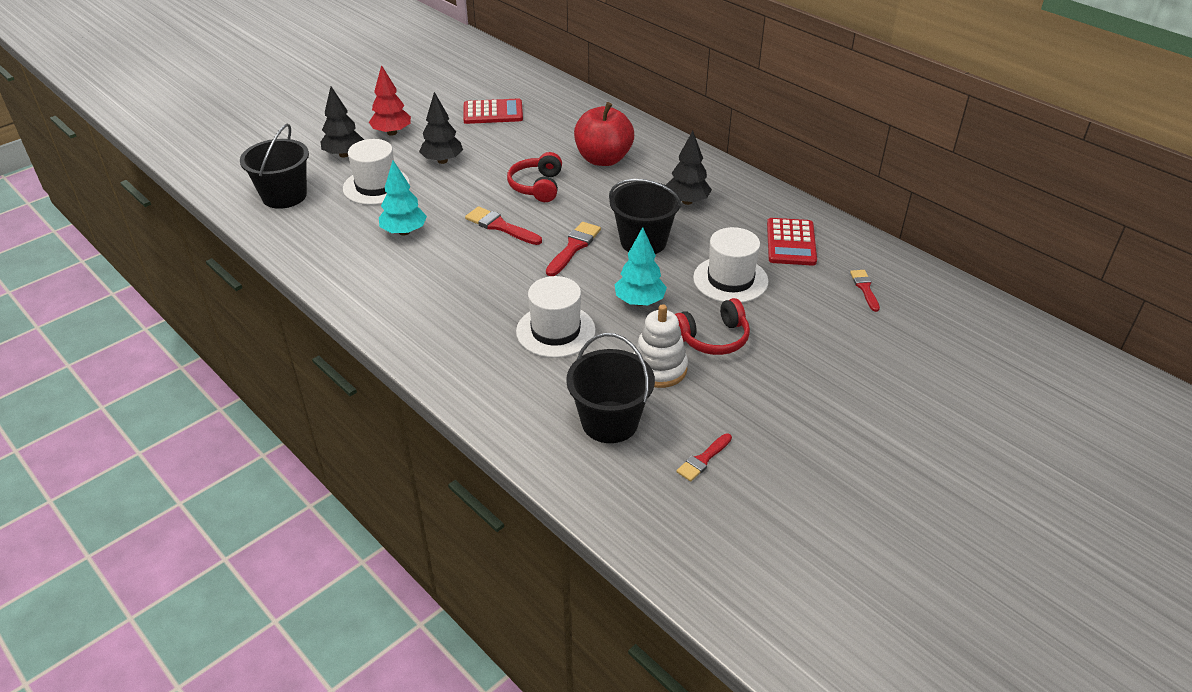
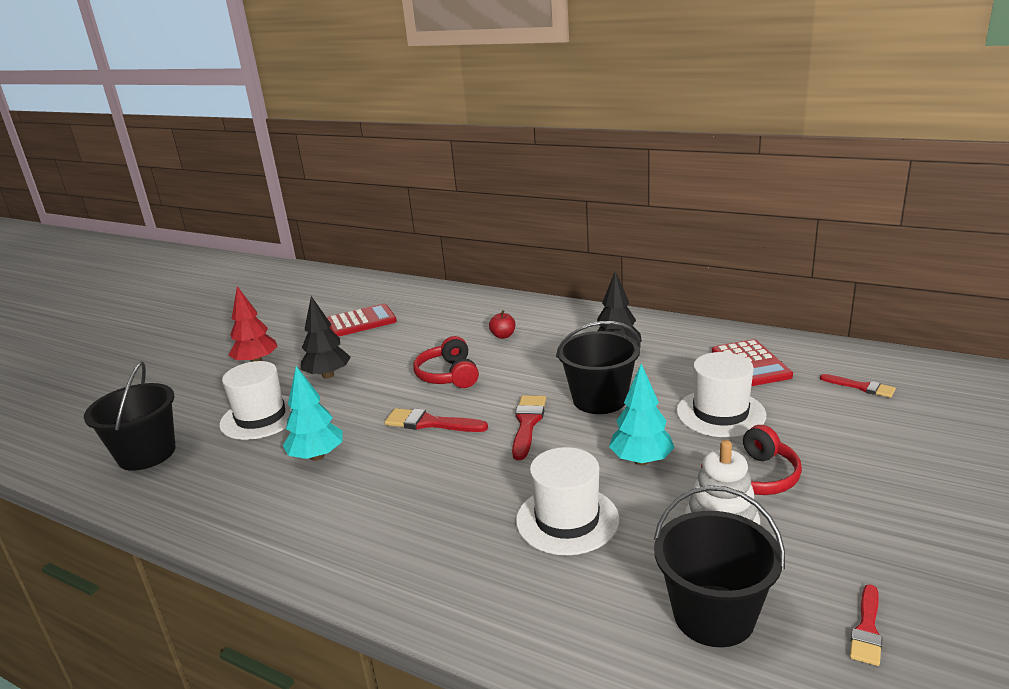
camera: 15 degrees left, 15 degrees down
(344, 154) = (208, 394): black tree -> none
(603, 159) = (503, 336): red apple -> red apple, size x0.41
(865, 288) = (861, 387): red brush -> red brush turned 150 degrees clockwise

